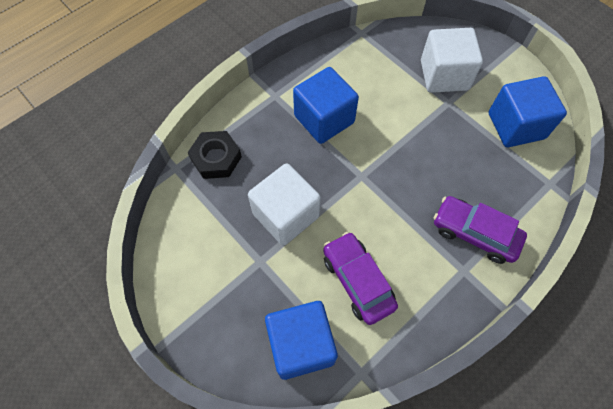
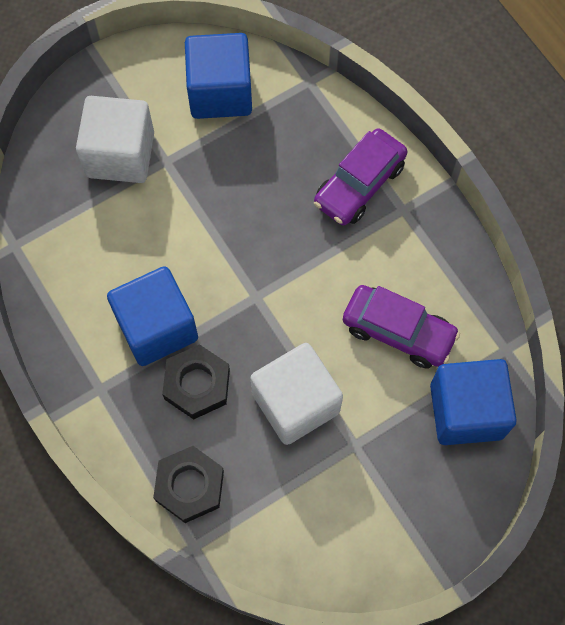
camera: 80 degrees left, 5 degrees up
(288, 150) = (197, 384): none -> black nut
(357, 281) = (398, 331): purple car -> purple car turned 135 degrees counterclockwise

